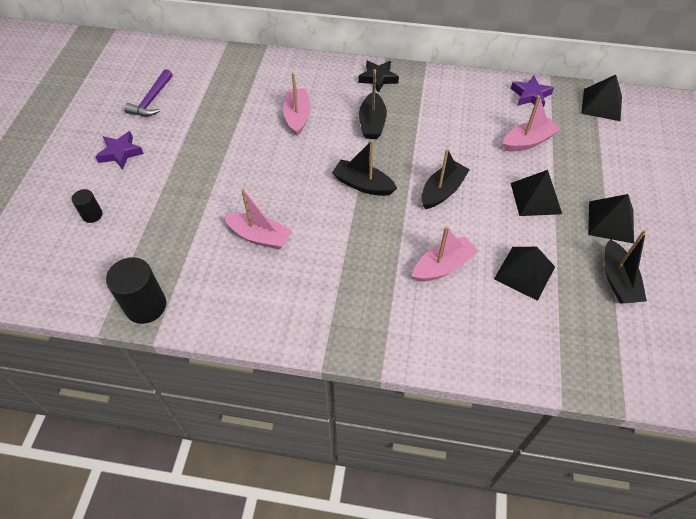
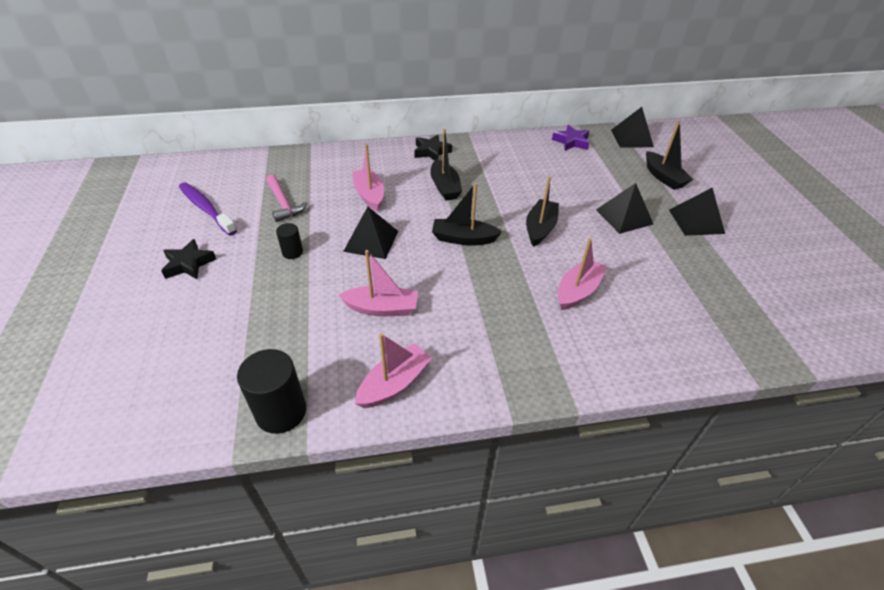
camera: 20 degrees left, 10 degrees down
(92, 215) = (176, 332): black cylinder -> black cylinder (292, 252)
(120, 153) = (188, 264): purple star -> black star
(152, 100) = (206, 209): purple hammer -> purple toothbrush
(218, 109) = (283, 204): none -> pink hammer
(524, 272) = (652, 278): black pyramid -> black pyramid (371, 241)
(528, 141) = (590, 175): pink boat -> pink boat (394, 383)
(617, 280) = (732, 265): black boat -> black boat (663, 177)

